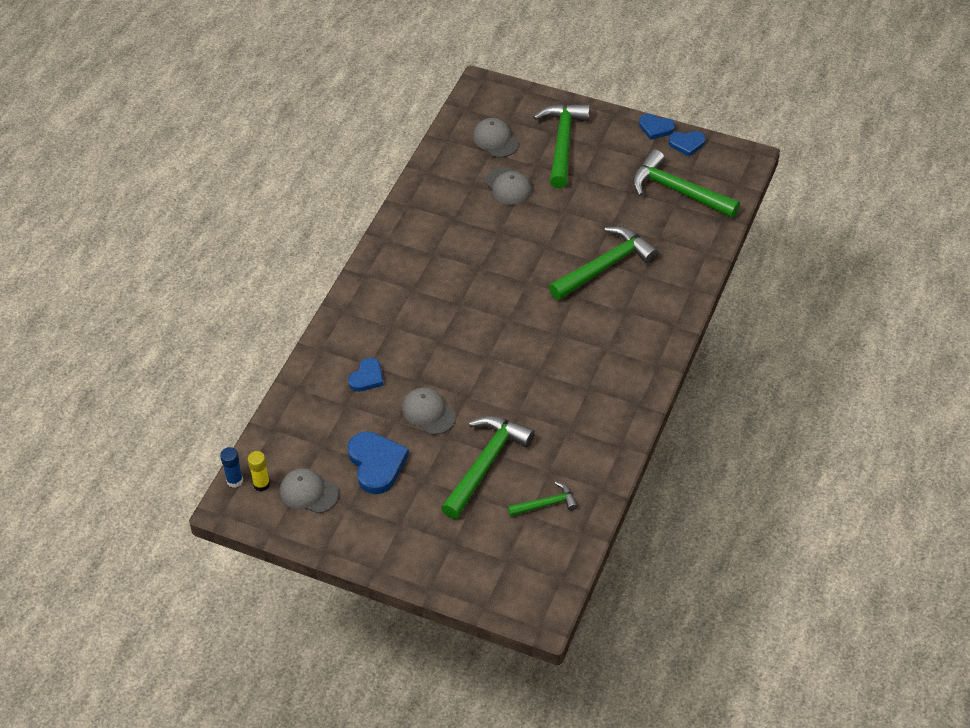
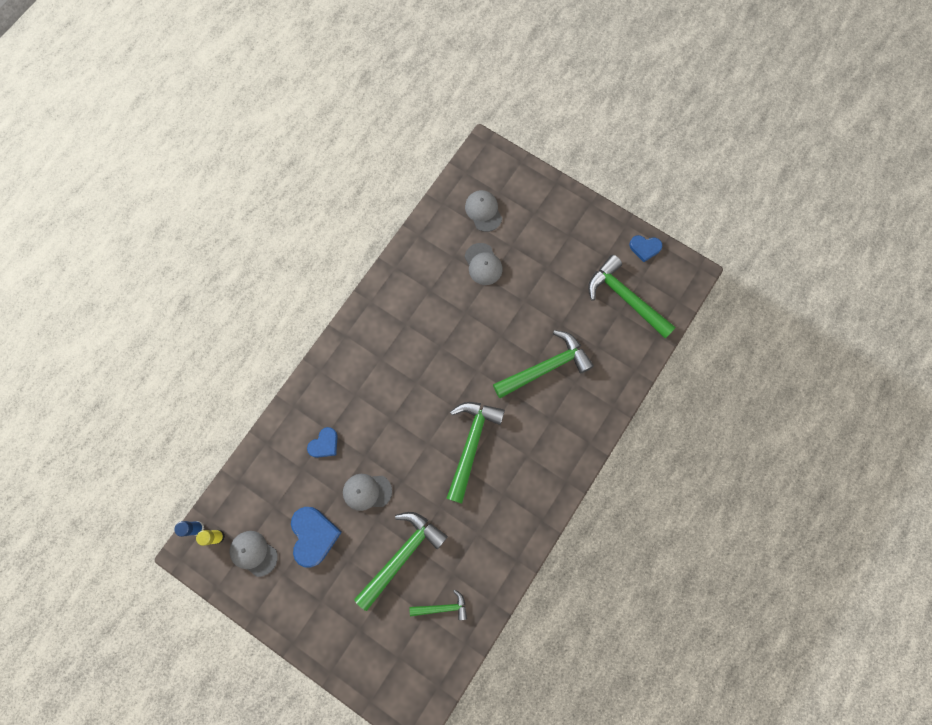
camera: 10 degrees right, 25 degrees up
(428, 412) = (367, 491): grey cap -> grey cap turned 60 degrees counterclockwise
(562, 143) = (539, 226): green hammer -> green hammer (471, 444)
(655, 128) = (622, 225): blue heart -> none

